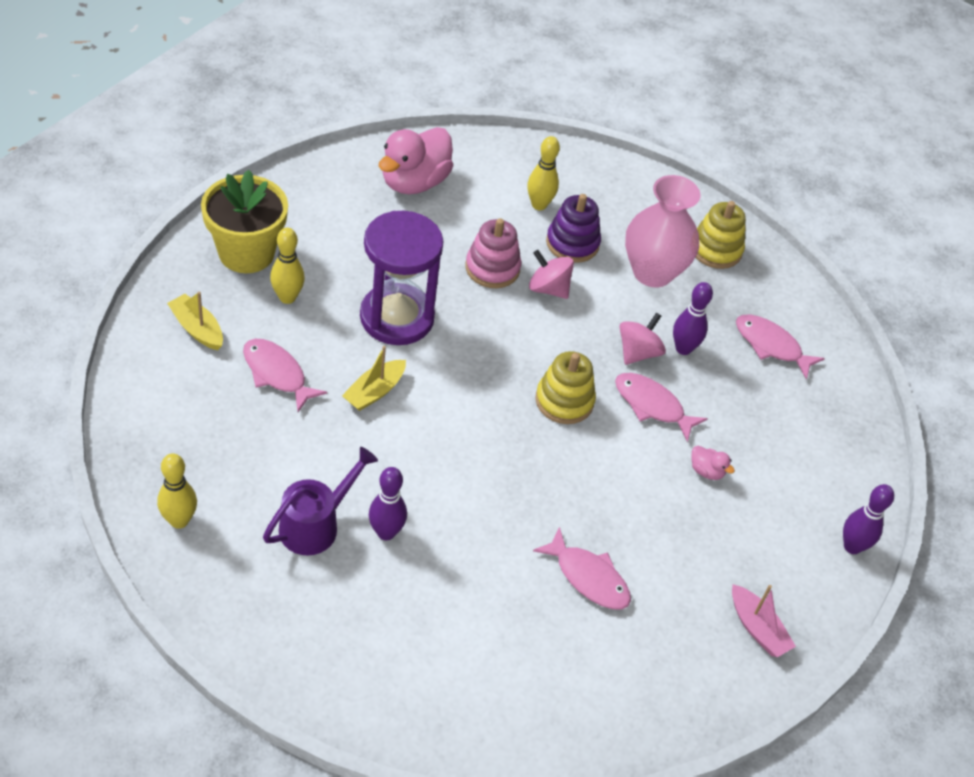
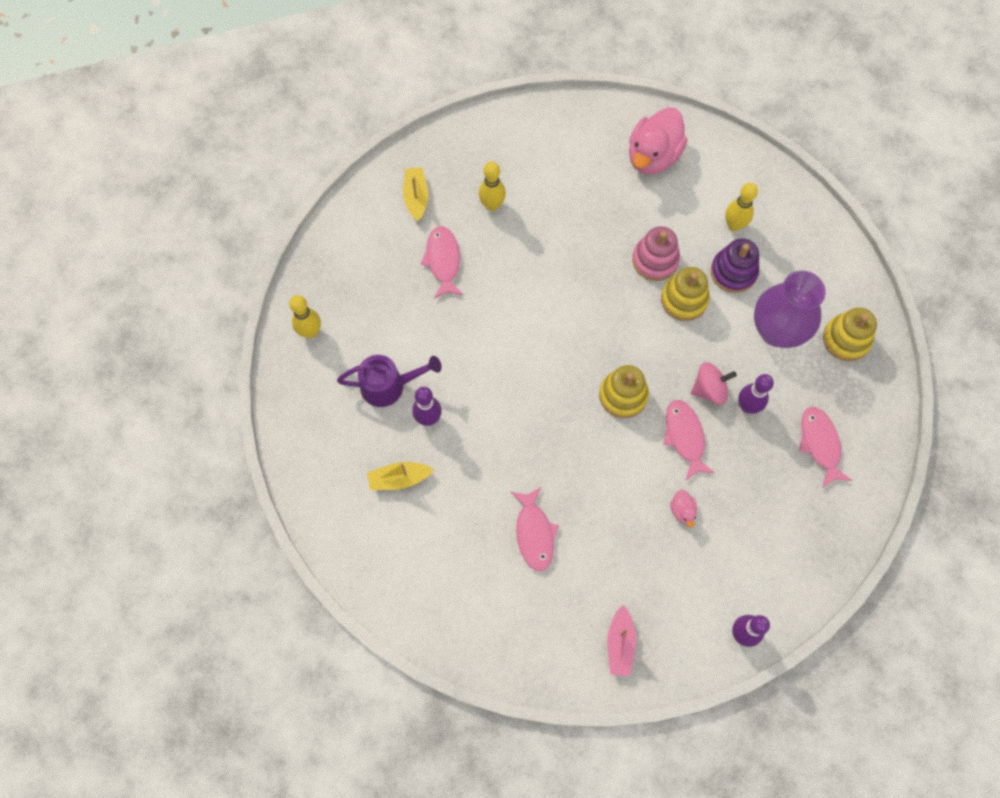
camera: 45 degrees right, 20 degrees up
(246, 253) = (490, 154): yellow flower pot -> none
(375, 391) = (497, 311): yellow boat -> yellow boat (399, 478)
(397, 317) = (555, 262): purple hourglass -> none
(414, 182) = (653, 156): pink duck -> pink duck turned 45 degrees counterclockwise
(548, 288) = (684, 299): pink spinning top -> yellow stacking toy
(652, 272) = (777, 330): pink vase -> purple vase

